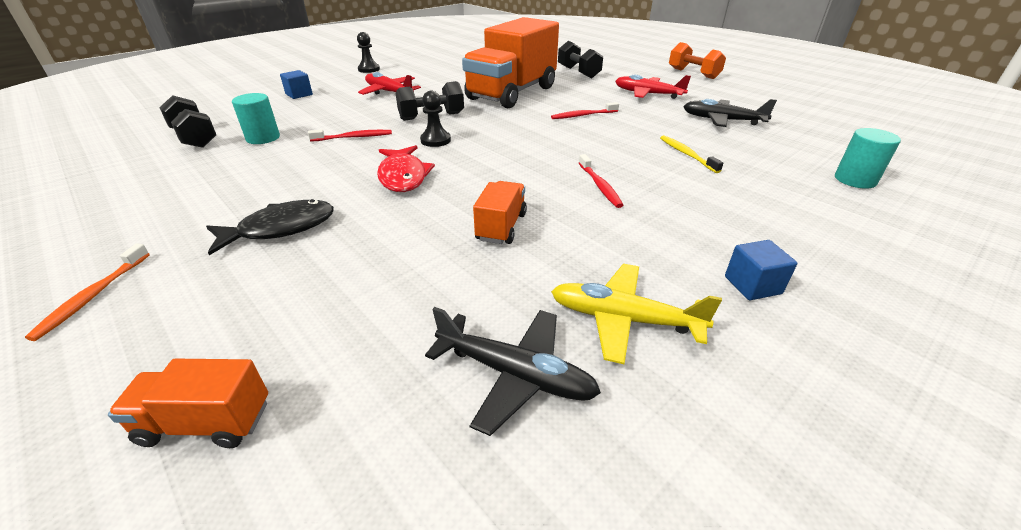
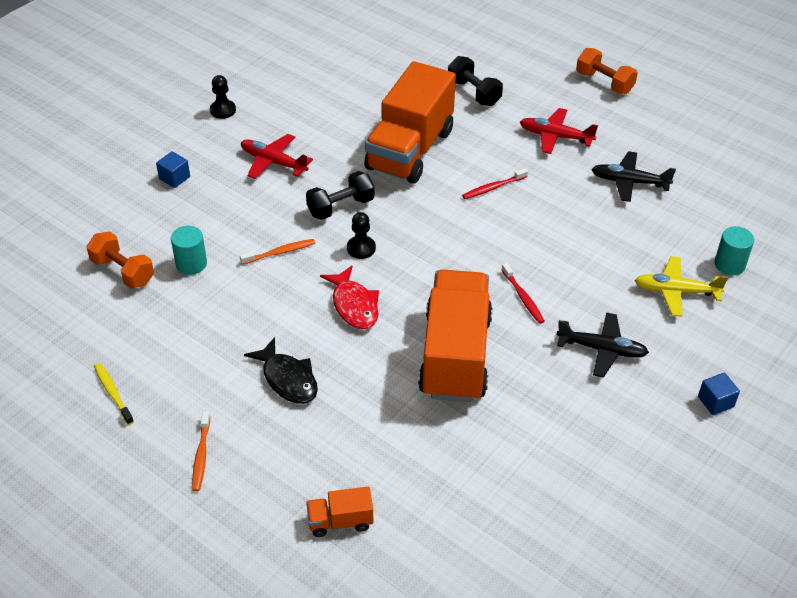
camera: 10 degrees left, 10 degrees up
(194, 138) = (123, 271): black dumbbell -> orange dumbbell
(281, 229) = (288, 379): black fish -> black fish turned 90 degrees clockwise
(354, 137) = (280, 252): red toothbrush -> orange toothbrush
(501, 227) = (455, 355): orange truck -> orange truck, size x2.33
(515, 374) = (495, 472): black plane -> black plane (601, 349)
(624, 319) = (553, 426): yellow plane -> yellow plane (676, 291)
(686, 154) = (594, 244): yellow toothbrush -> yellow toothbrush (113, 393)
(752, 285) = (634, 388): blue cube -> blue cube (715, 402)

